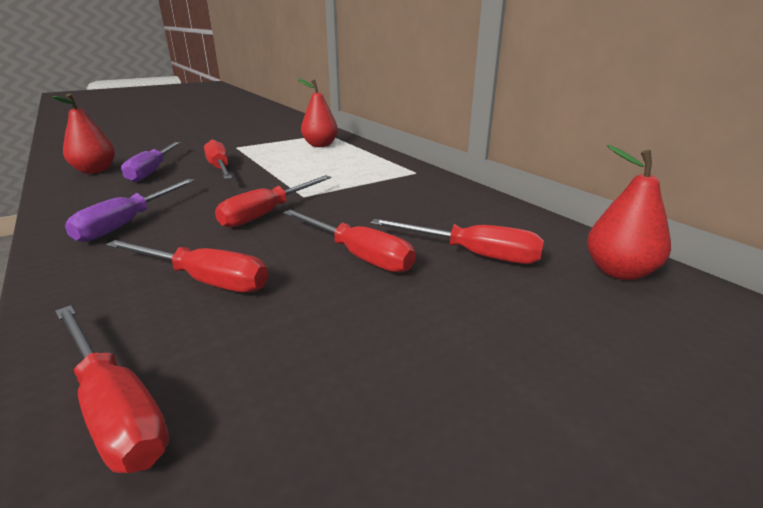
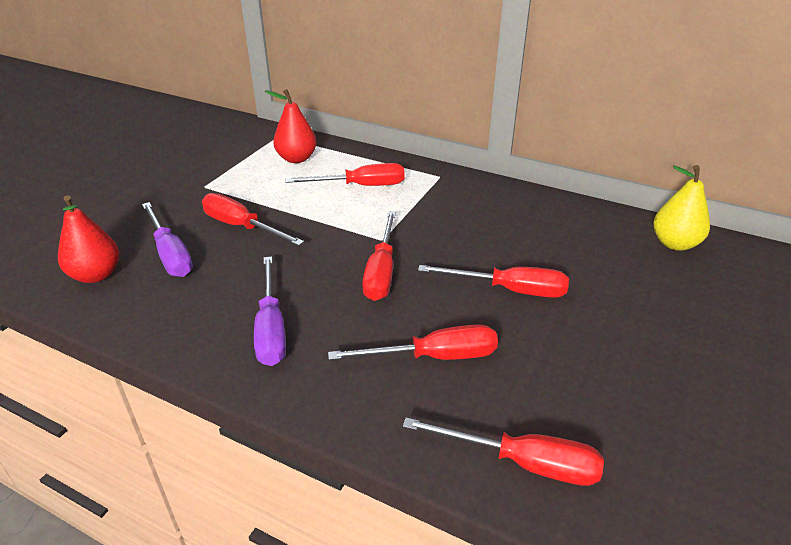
camera: 30 degrees left, 10 degrees up
(472, 254) = (580, 260): red screwdriver -> red screwdriver (360, 186)
(619, 272) = (674, 243): red pear -> yellow pear

